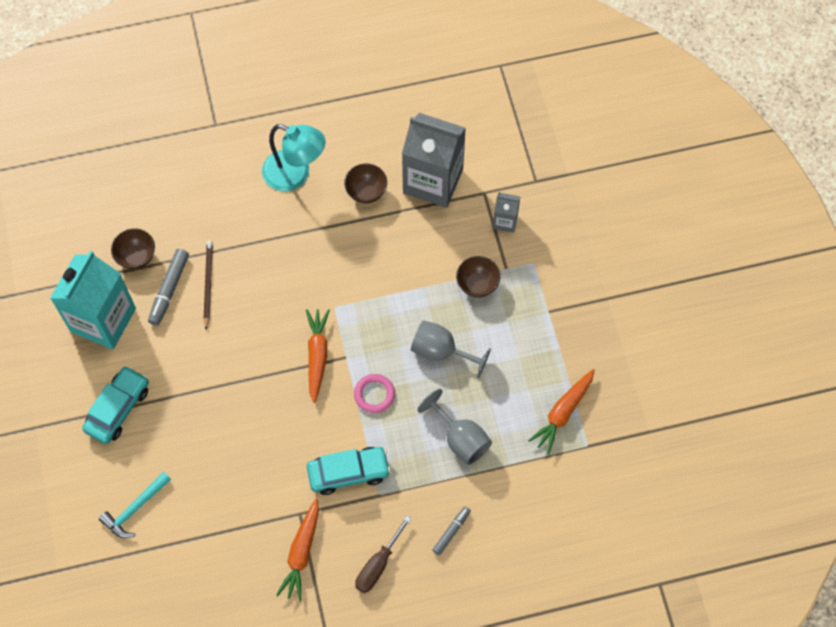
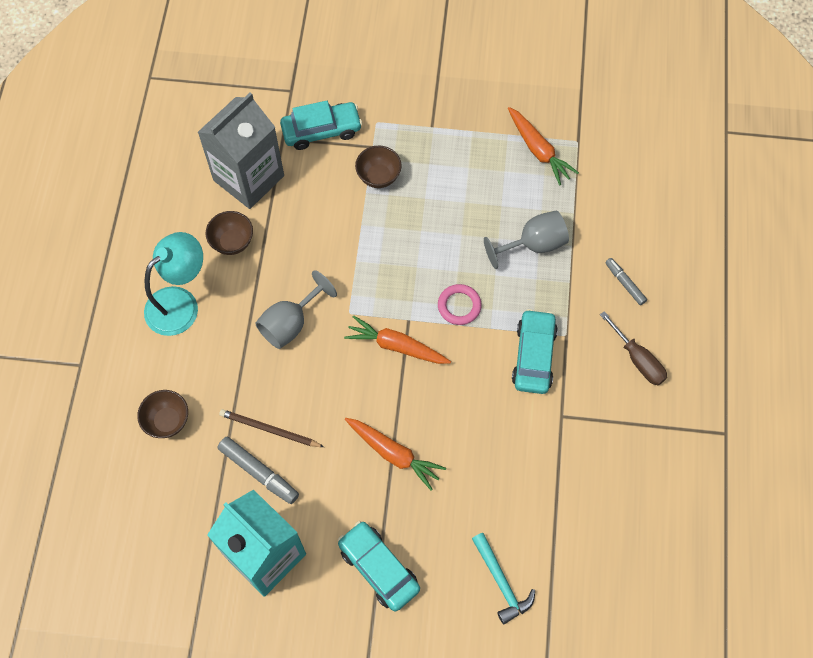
camera: 70 degrees left, 0 degrees up
(136, 257) = (203, 496): brown bowl -> brown bowl (167, 421)
(302, 552) = (603, 427): orange carrot -> orange carrot (393, 454)
(441, 351) = (436, 231): grey goblet -> grey goblet (290, 323)
(505, 221) = (321, 130): grey carton -> turquoise car

